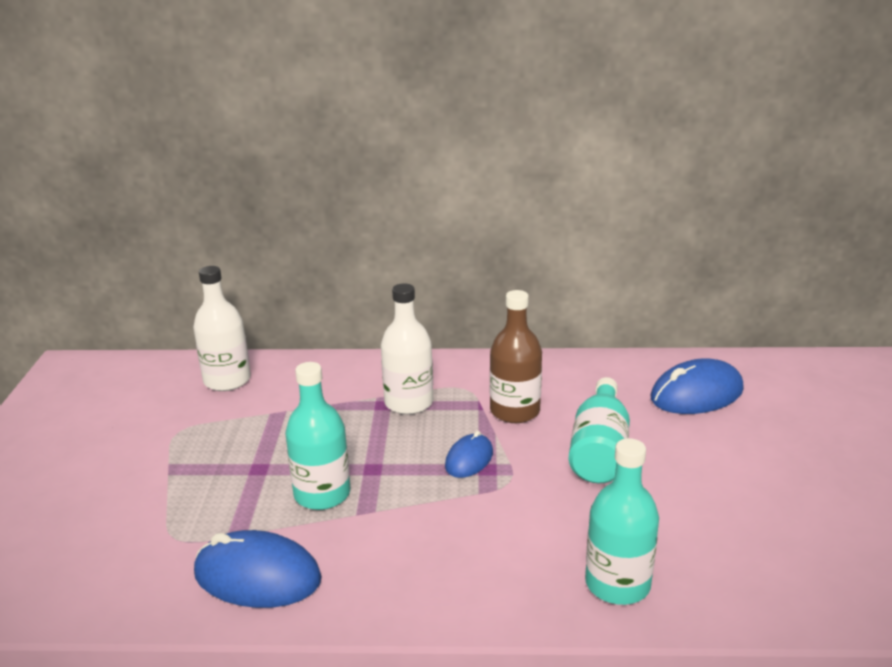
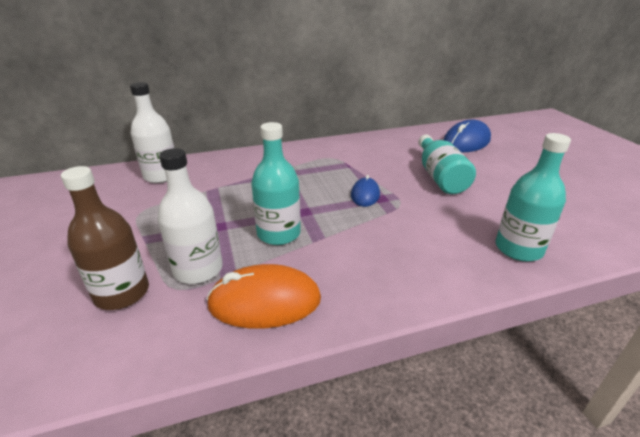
camera: 20 degrees left, 5 degrees up
(257, 576) = (264, 302): blue mouse -> orange mouse
(409, 402) = (301, 170): white bottle -> white bottle (198, 269)
(515, 411) = (372, 164): brown bottle -> brown bottle (122, 293)

